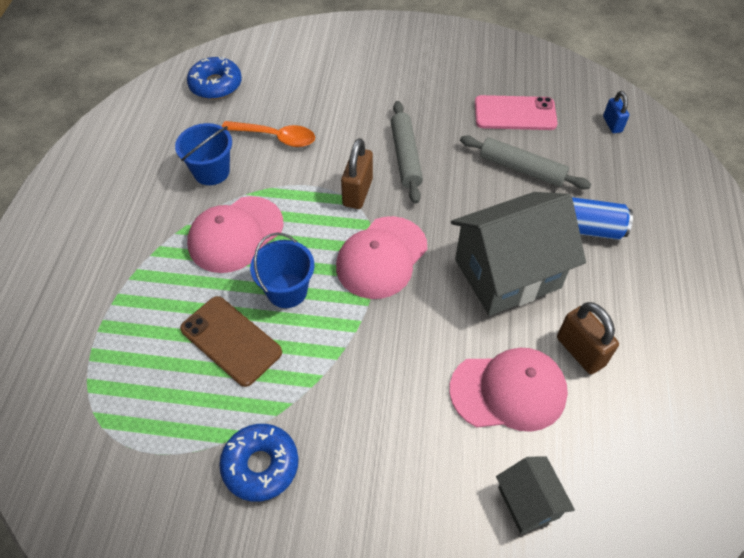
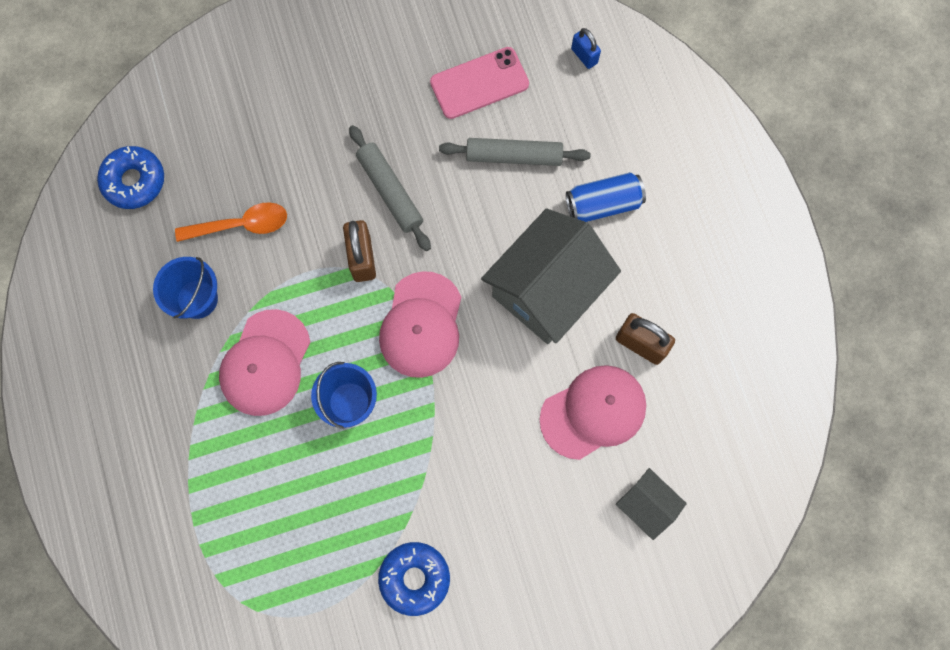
camera: 25 degrees left, 20 degrees up
(231, 341) = (325, 477): brown phone -> none

